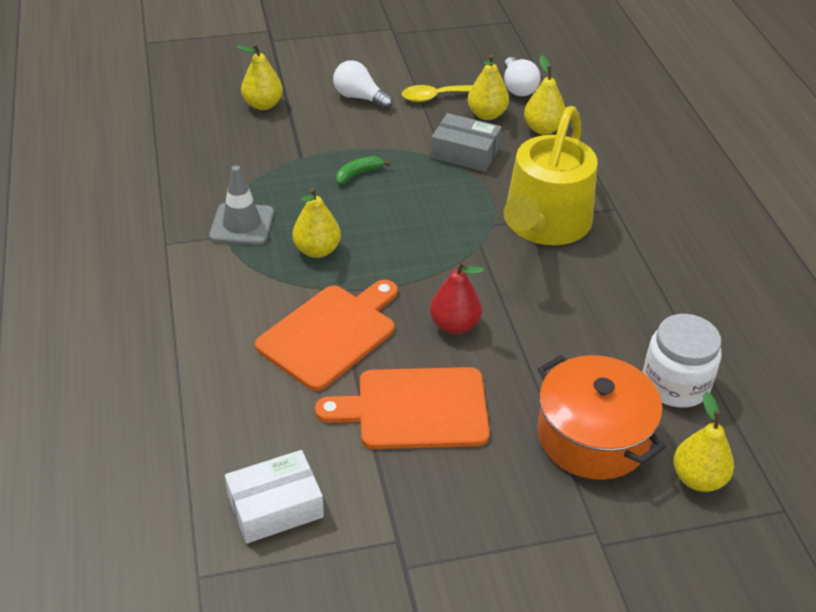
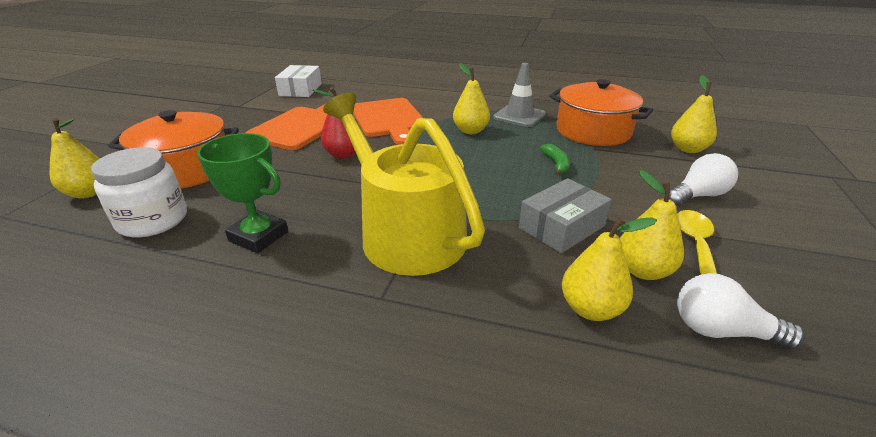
camera: 120 degrees right, 10 degrees down
(255, 163) = (593, 131): none -> orange pot
(625, 300) = (258, 236): none -> green trophy

